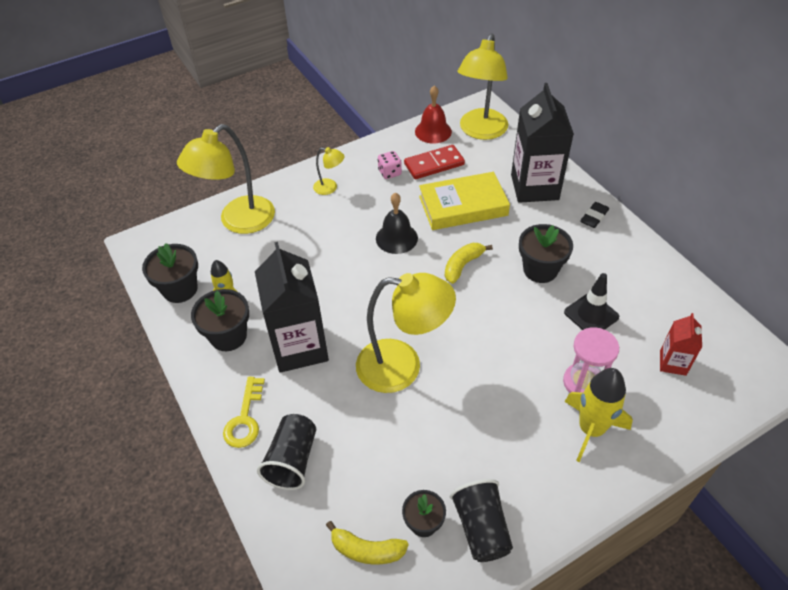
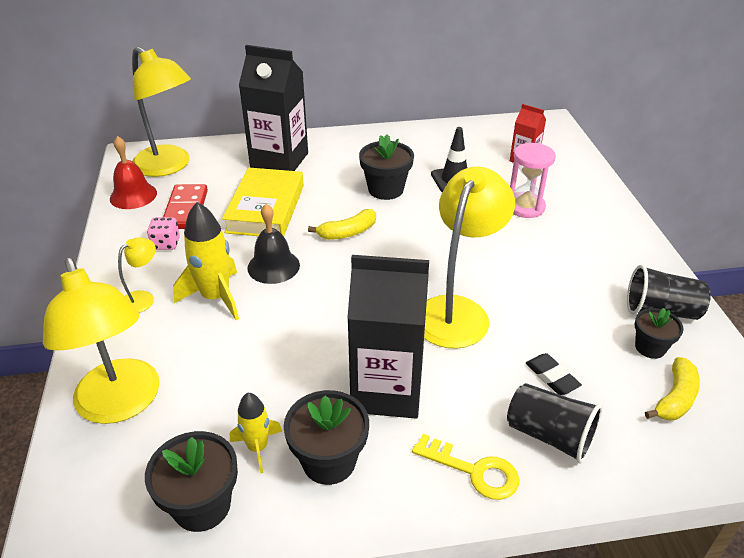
camera: 70 degrees left, 10 degrees down
(462, 265) = (348, 232): yellow banana -> yellow banana turned 90 degrees counterclockwise
(591, 429) = (574, 218): yellow rocket -> yellow rocket (215, 297)
(594, 217) = (344, 143): black eraser -> black eraser (552, 377)

